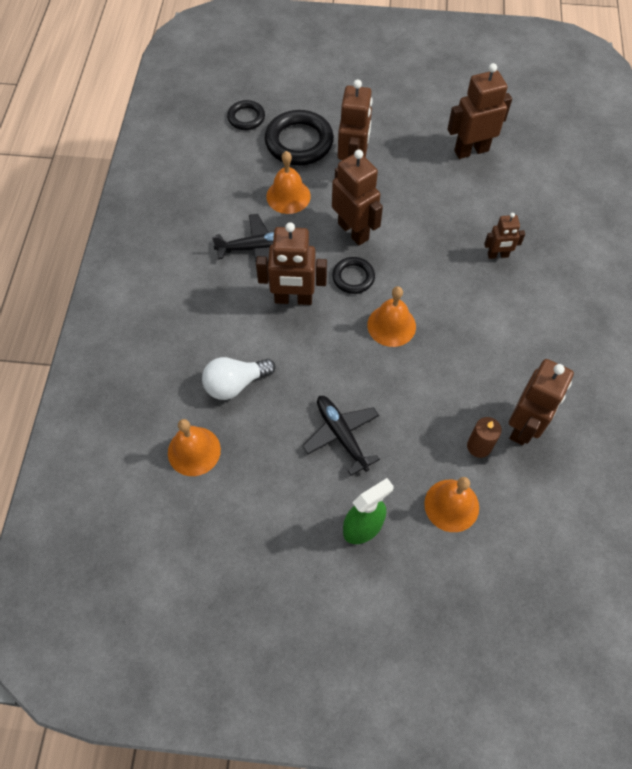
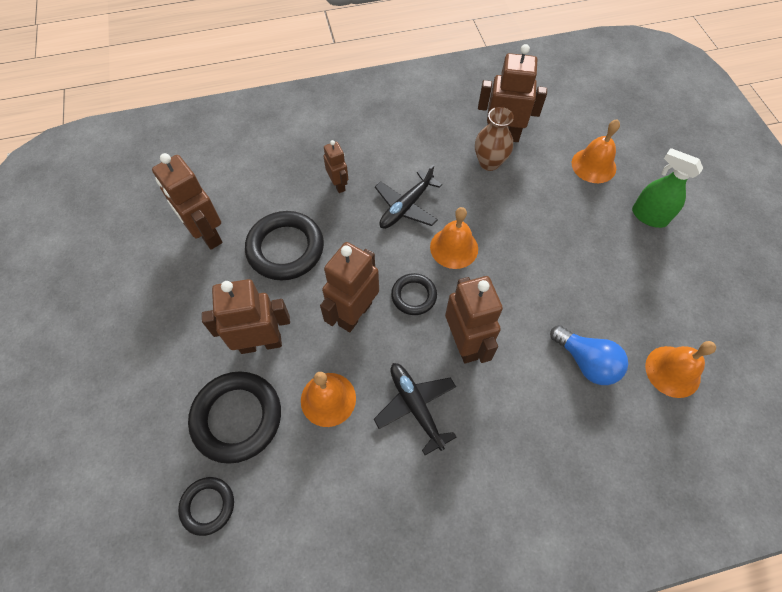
camera: 110 degrees left, 0 degrees up
(235, 384) = (586, 362): white light bulb -> blue light bulb
(341, 435) = (583, 254): black plane -> black plane (406, 206)
(437, 199) = (285, 249): none -> black ring
(479, 446) = (535, 159): brown candle -> none
(487, 397) = (489, 162): none -> brown vase

